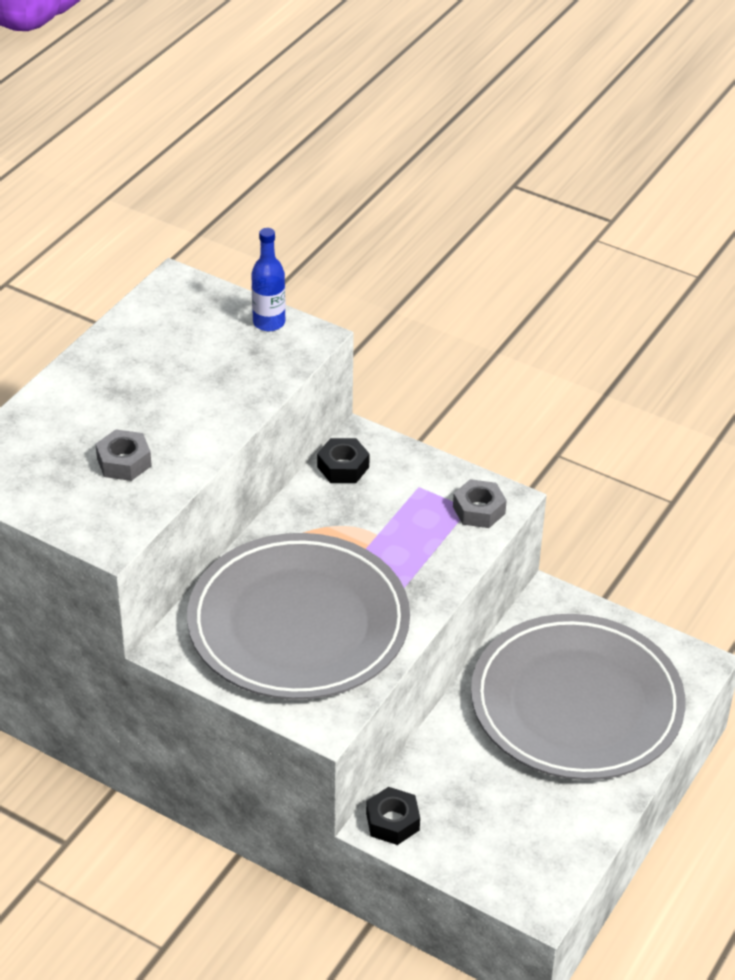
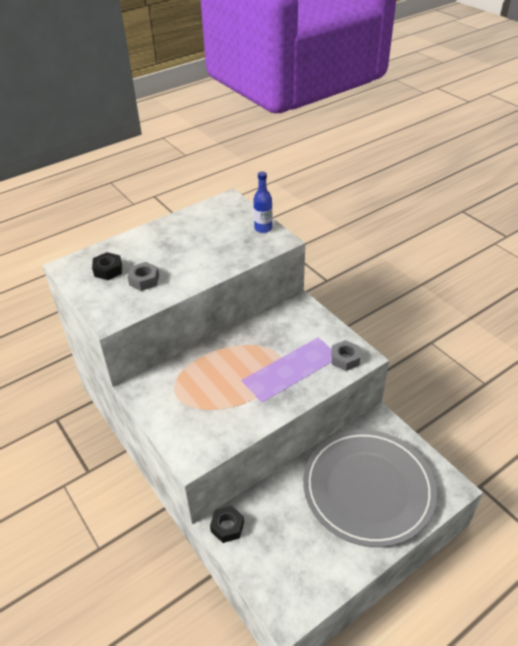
camera: 25 degrees right, 0 degrees up
(298, 624) = (211, 395): grey plate -> none
(343, 467) = (283, 316): black nut -> black nut (108, 270)

